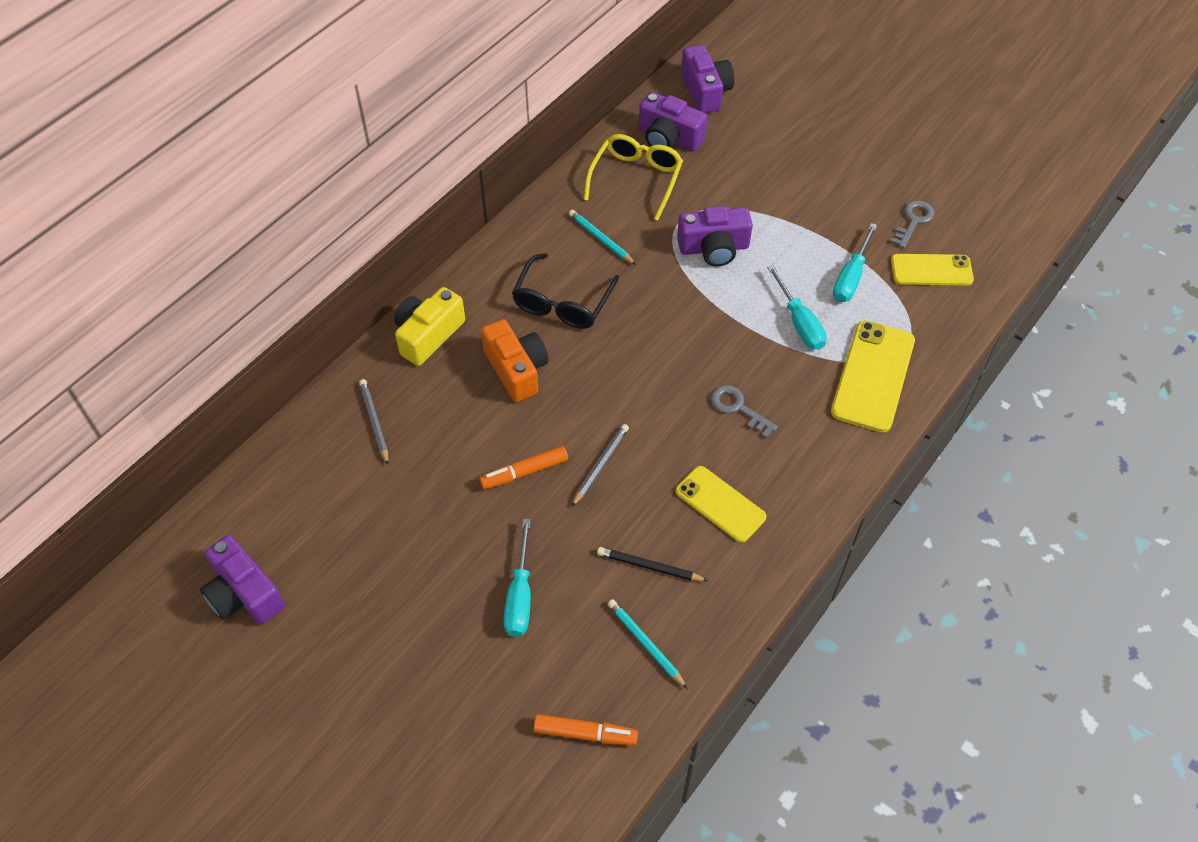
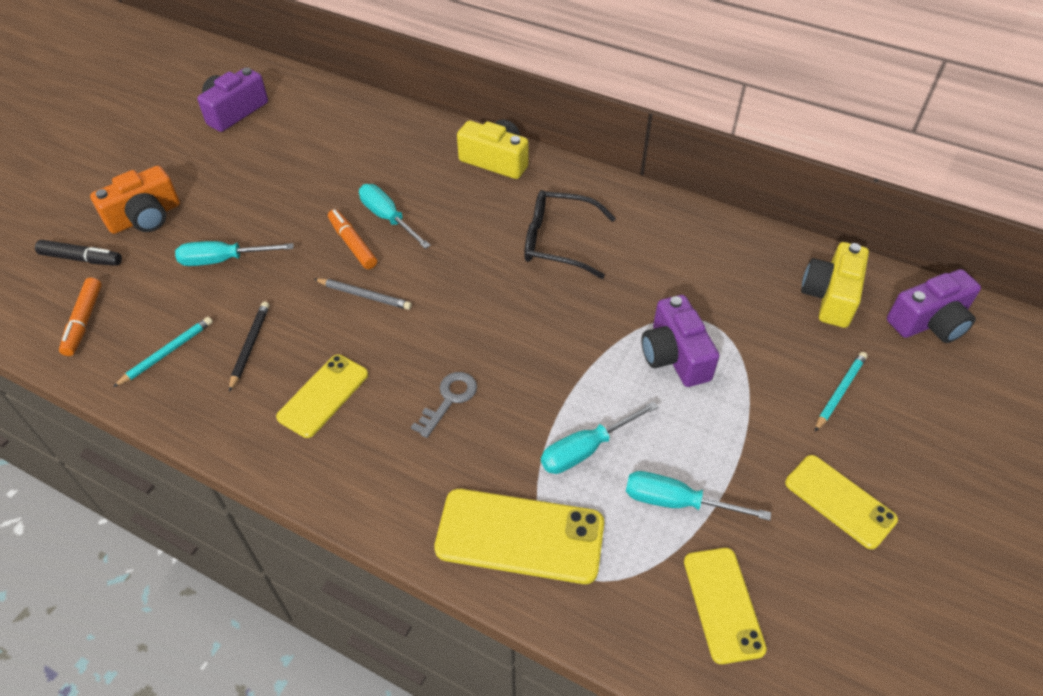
camera: 80 degrees right, 5 degrees down
(374, 422) = (397, 146): grey pencil -> none
(482, 750) = (82, 259): none -> black marker
(492, 438) = (388, 218): none -> turquoise screwdriver
(516, 369) = (468, 222): orange camera -> orange camera (145, 217)
(600, 239) = (652, 259): turquoise pencil -> turquoise pencil (839, 392)
(635, 180) = (750, 276): yellow glasses -> none
(668, 138) = (830, 296): purple camera -> yellow camera
(857, 188) = (839, 501): none -> yellow phone
(913, 221) = (808, 577): grey key -> none

